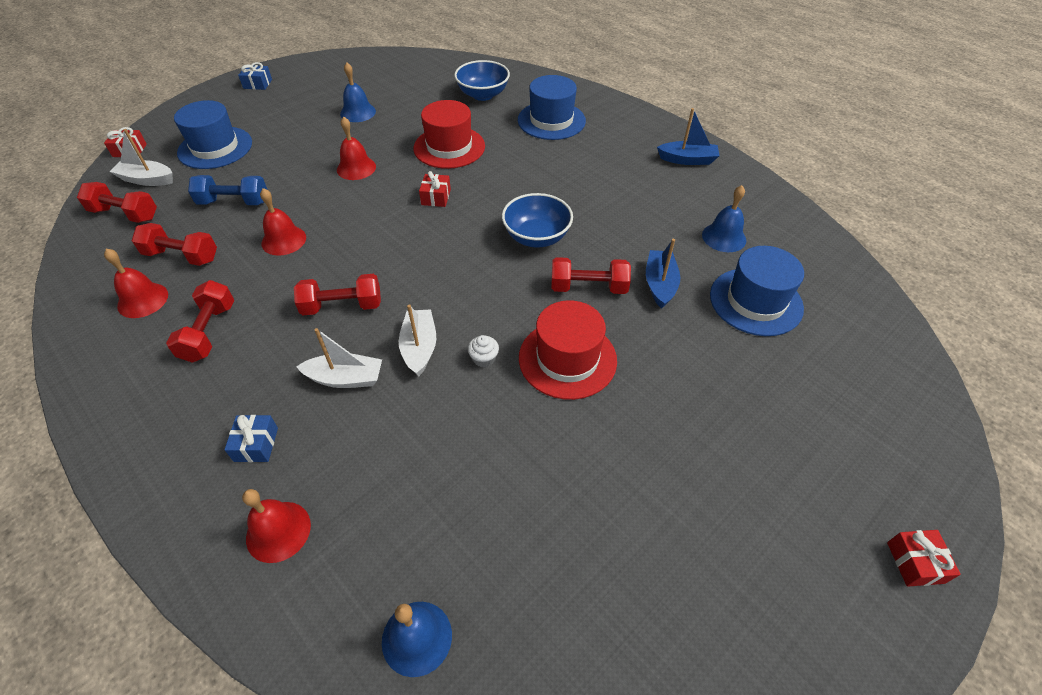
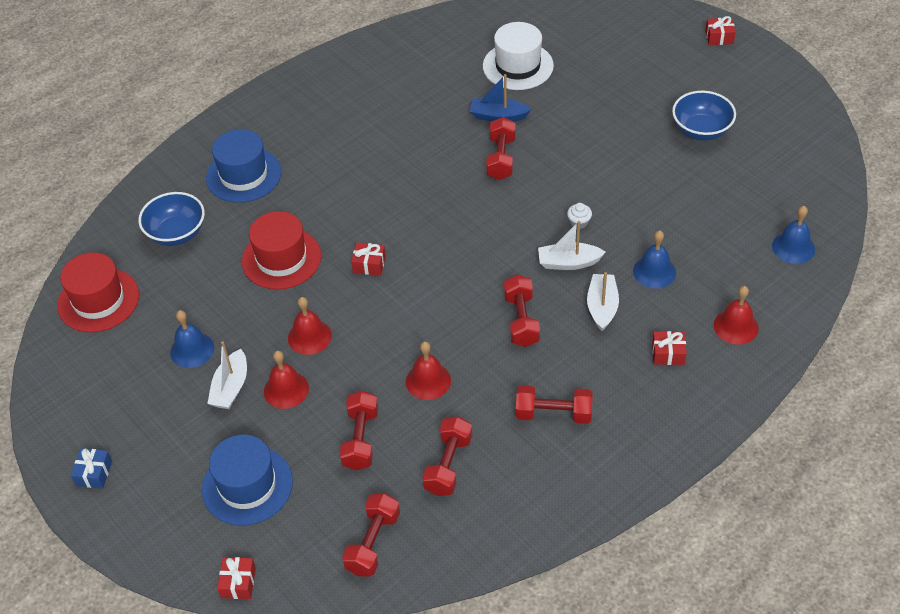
camera: 85 degrees left, 0 degrees up
(143, 300) = (511, 480): red bell -> red bell (286, 390)
(147, 180) = (307, 541): white boat -> white boat (231, 387)
(234, 202) = (360, 439): blue dumbbell -> red dumbbell
(256, 444) = (668, 353): blue gift -> red gift
(536, 237) = (435, 189): blue bowl -> blue bowl (701, 130)
(567, 359) = (577, 174): red hat -> red hat (98, 300)
(687, 160) = (330, 81): blue boat -> none
(724, 237) = (443, 72): blue bell -> blue bell (654, 271)
(755, 301) = (518, 66): blue hat -> white hat

